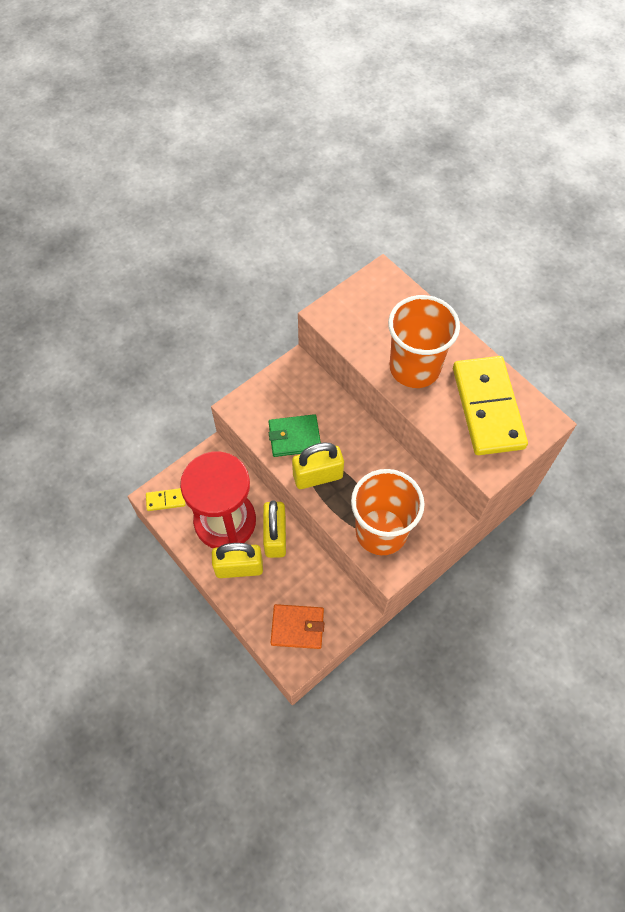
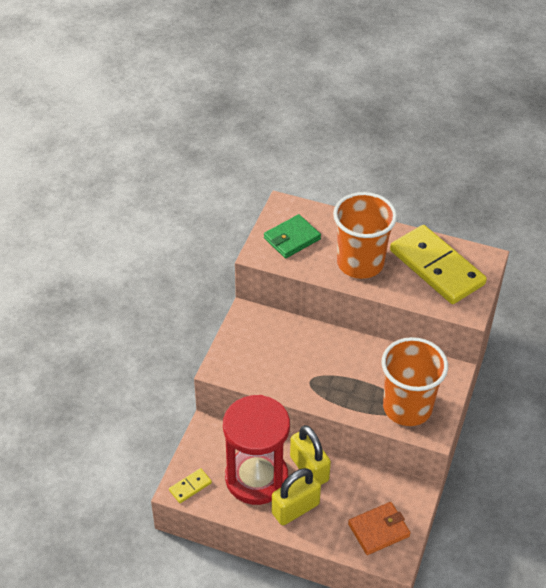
camera: 30 degrees left, 15 degrees down
(294, 437) = (285, 369): green wallet -> green wallet (292, 238)
(317, 476) = (326, 390): yellow padlock -> none

